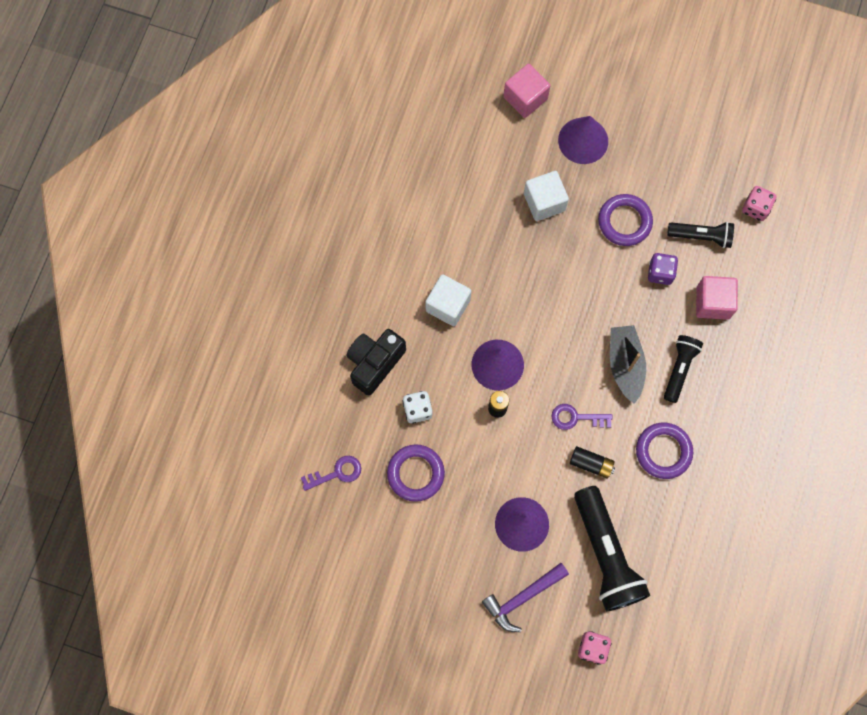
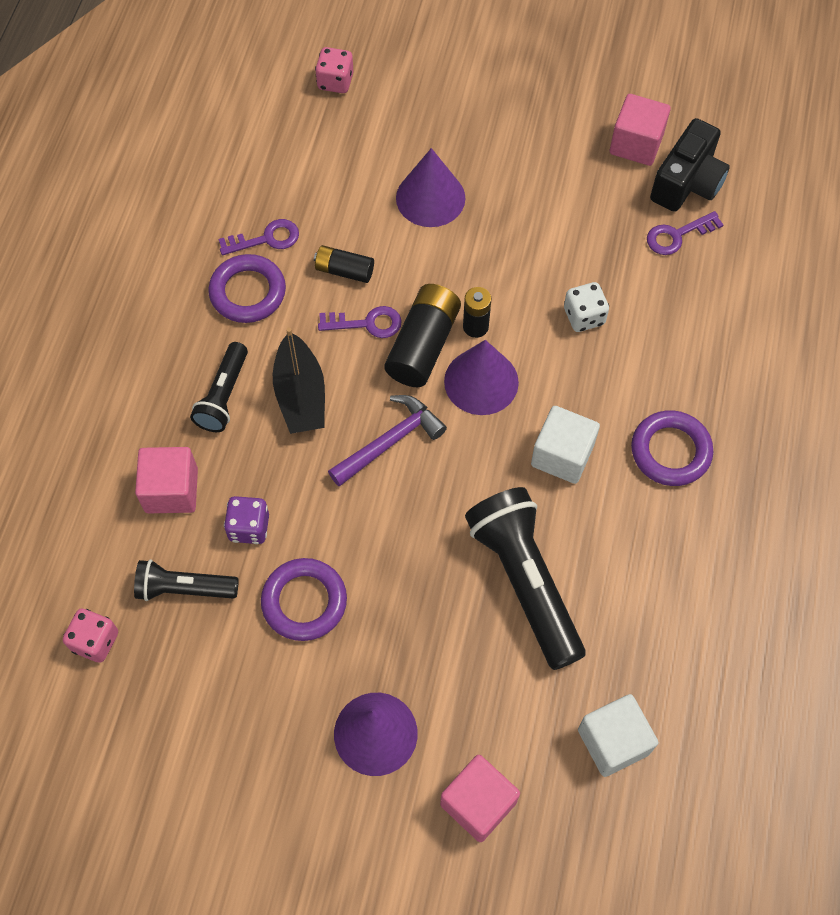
camera: 175 degrees right, 10 degrees down
(353, 561) = (636, 144): none -> pink cube
(374, 363) = (653, 370): black camera -> black camera (687, 183)
(415, 473) = (574, 242): purple ring -> purple ring (670, 451)
(522, 597) = (422, 123): purple hammer -> purple hammer (390, 441)
(536, 396) = (423, 345): none -> black battery
(544, 202) = (432, 622): white cube -> white cube (613, 741)
(606, 554) = (322, 174): black flashlight -> black flashlight (525, 582)
(649, 497) = (266, 239): none -> purple key

